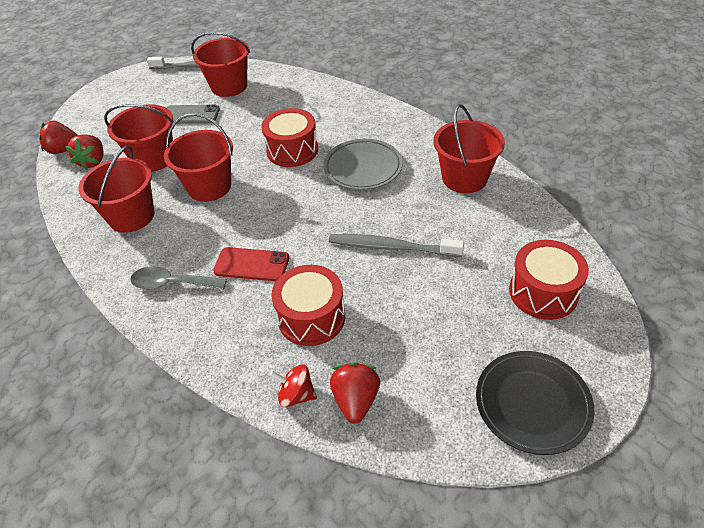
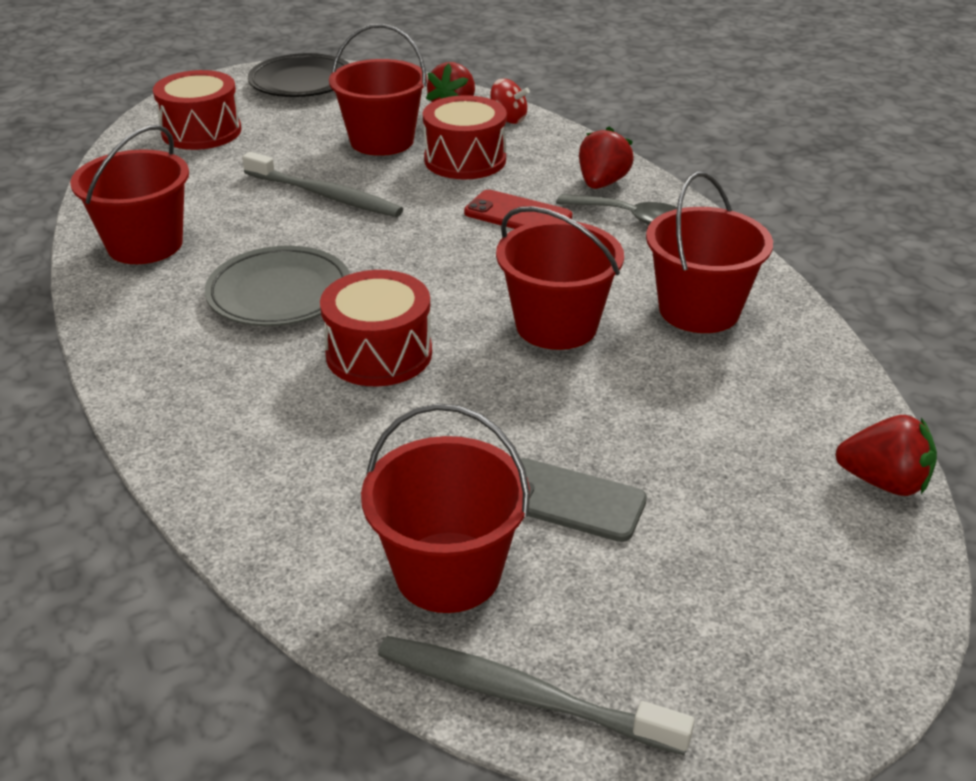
camera: 165 degrees left, 10 degrees down
(93, 161) = (801, 433): red strawberry -> red strawberry (602, 183)
(153, 158) = (663, 406): red bucket -> red bucket (382, 141)

